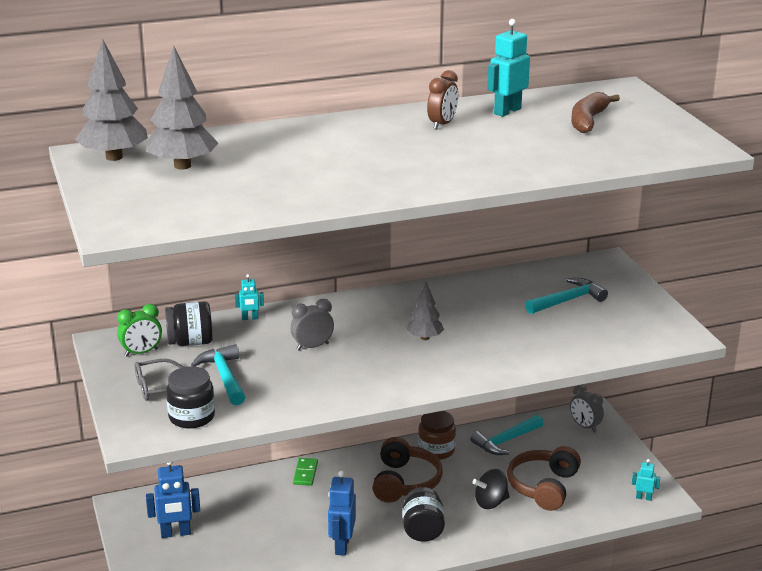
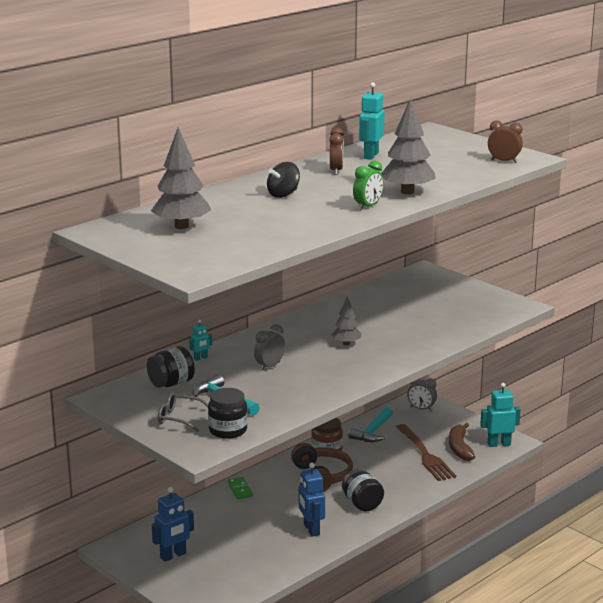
camera: 25 degrees left, 5 degrees down
(114, 157) = (119, 230): grey tree -> grey tree (407, 192)
(141, 352) = (139, 398): green clock -> green clock (368, 206)
(157, 388) = (179, 418): grey glasses -> grey glasses turned 60 degrees clockwise
(491, 502) = (396, 474): black spinning top -> black spinning top (283, 194)
(543, 487) = (424, 454): brown headphones -> brown fork
(568, 300) = (422, 300): turquoise hammer -> none
(588, 120) = (433, 153): brown banana -> brown banana (459, 448)
(643, 497) = (499, 444): turquoise robot -> turquoise robot, size x1.84
(664, 147) = (503, 161): none -> brown clock

